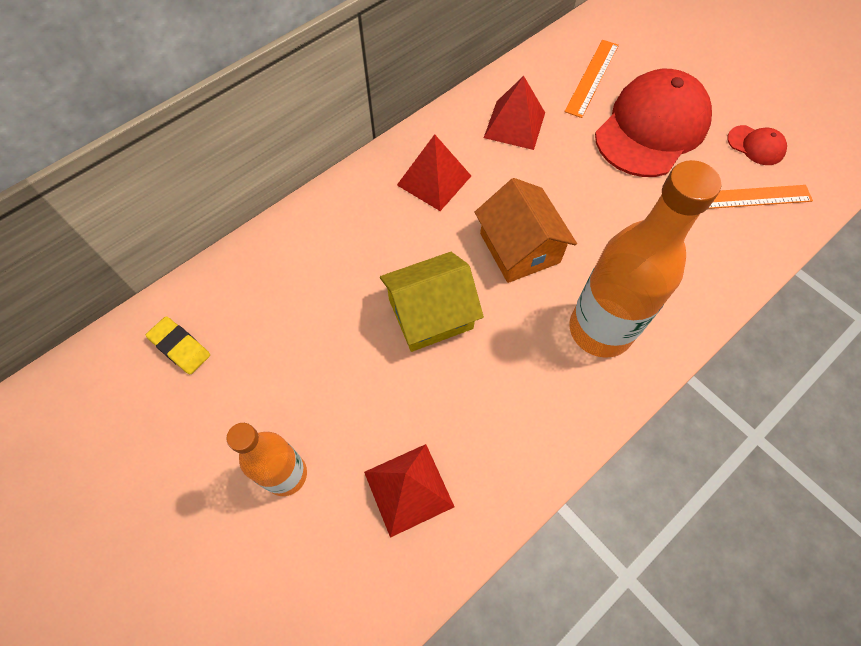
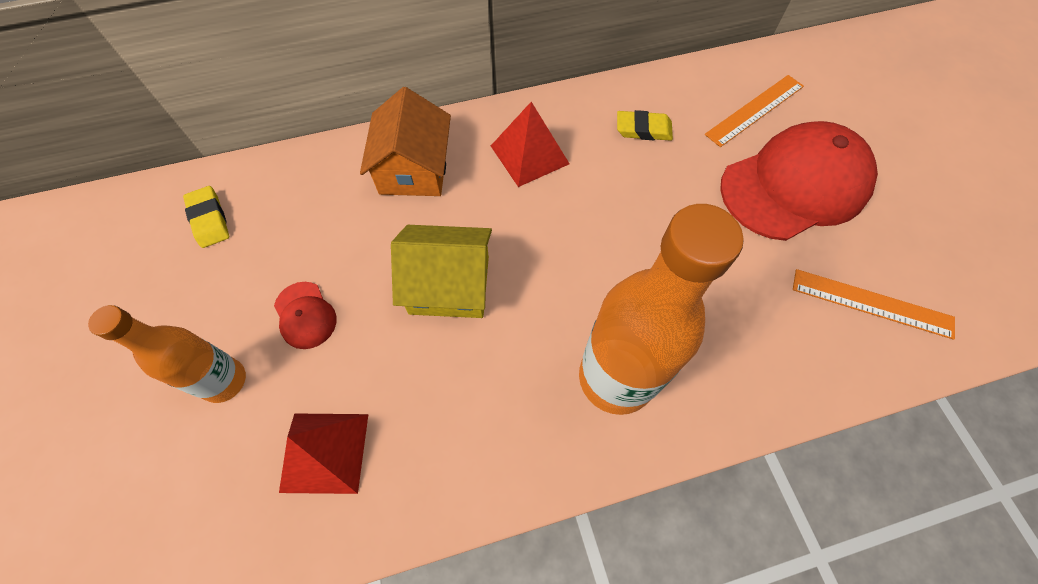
camera: 25 degrees right, 0 degrees up
(514, 125) = (643, 129): red pyramid -> yellow eraser
(519, 248) = (577, 255): orange house -> orange house (414, 169)
(756, 145) = (913, 249): red cap -> red cap (305, 315)

